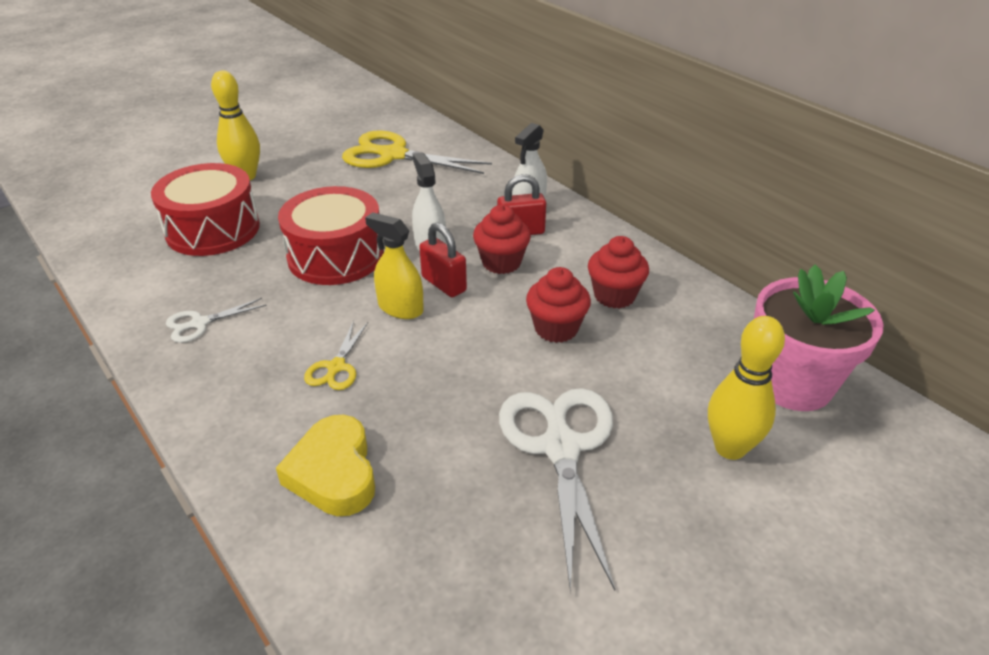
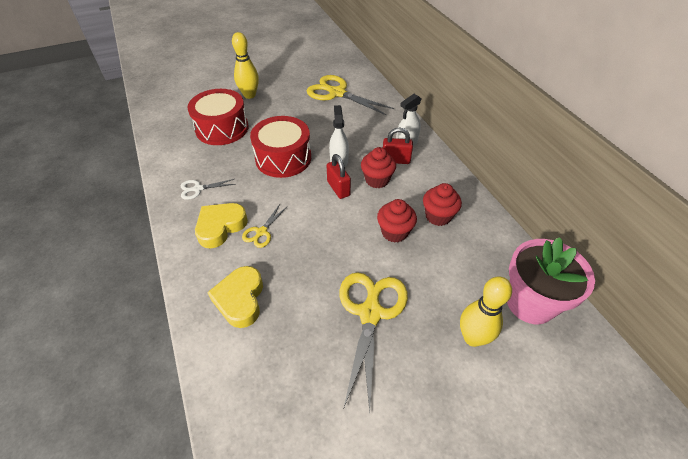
camera: 15 degrees right, 10 degrees up
(260, 372) = (220, 227): none -> yellow heart
(400, 308) = (308, 200): yellow spray bottle -> none
(561, 446) = (370, 312): white scissors -> yellow scissors

